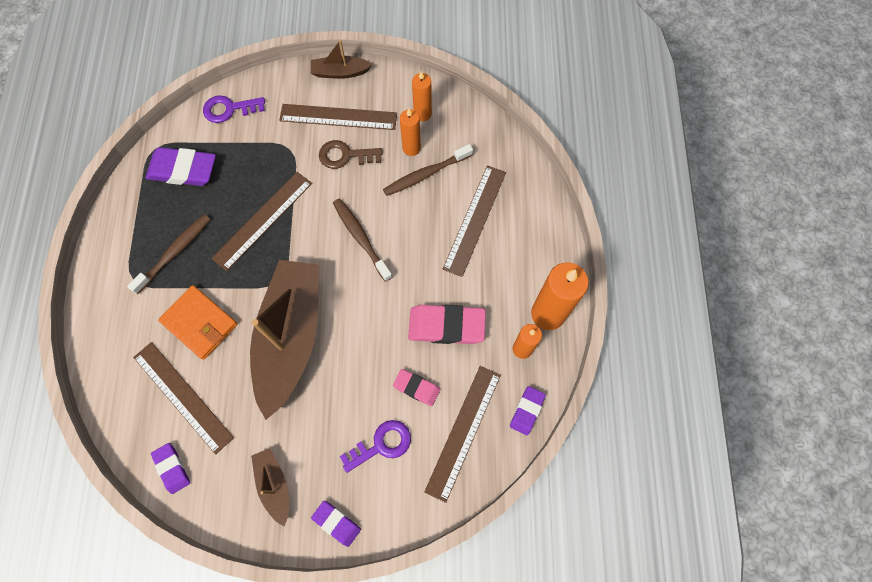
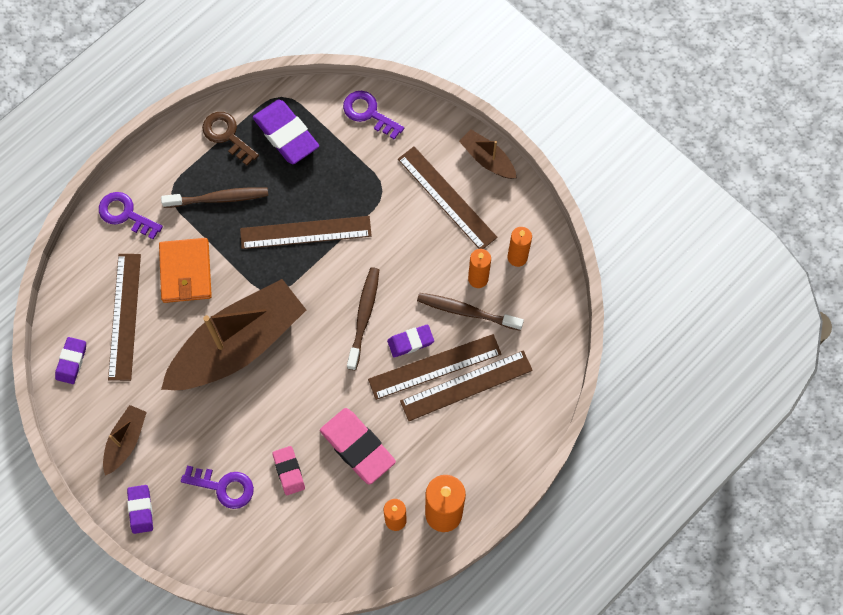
camera: 45 degrees right, 0 degrees up
(111, 325) = (125, 214): none -> purple key
(345, 155) = (419, 236): brown key -> brown key (227, 135)
(463, 432) = (289, 536): brown ruler -> brown ruler (434, 366)
(527, 411) = (350, 568): purple eraser -> purple eraser (410, 342)

